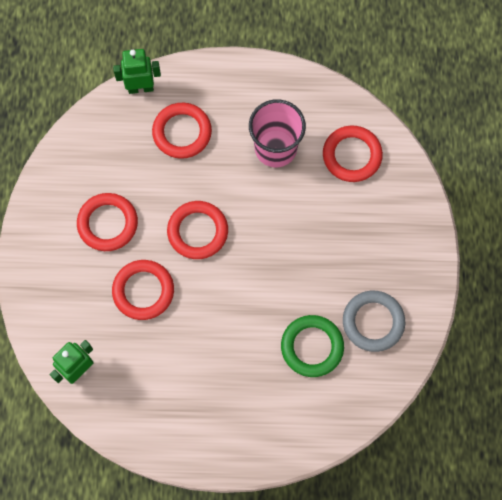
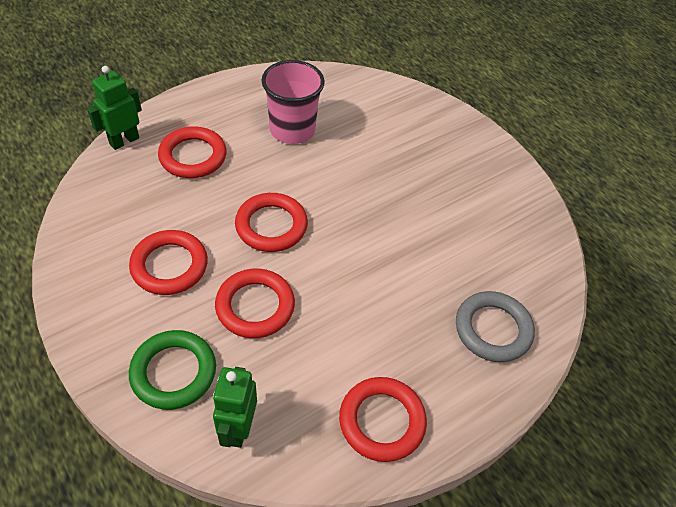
camera: 40 degrees left, 20 degrees down
(312, 347) = (461, 263): green ring -> green ring (173, 372)
(352, 155) = (362, 106): red ring -> red ring (382, 421)
(373, 322) = (493, 214): grey ring -> grey ring (493, 329)

